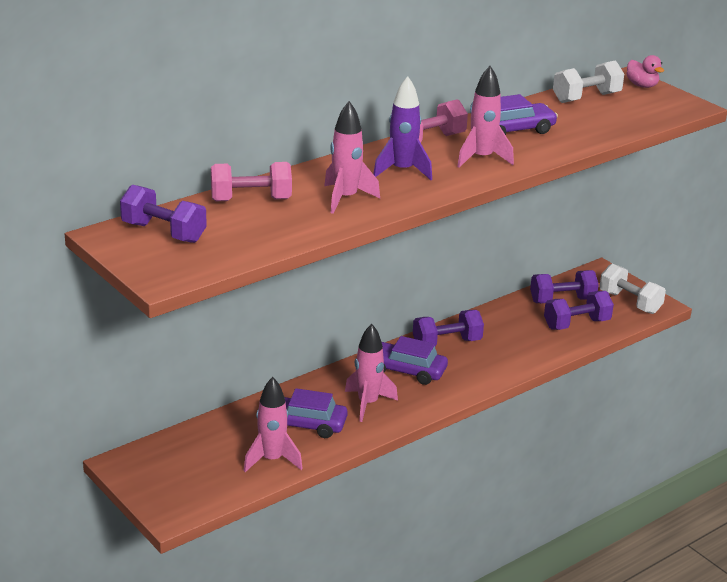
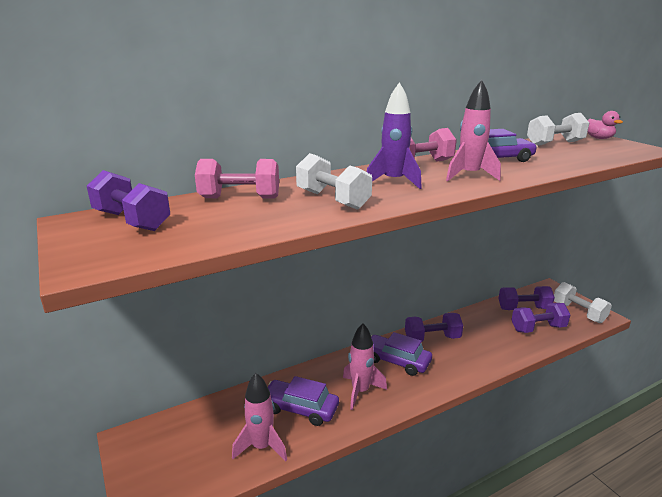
camera: 10 degrees right, 5 degrees down
(345, 199) = (332, 200): pink rocket -> white dumbbell

